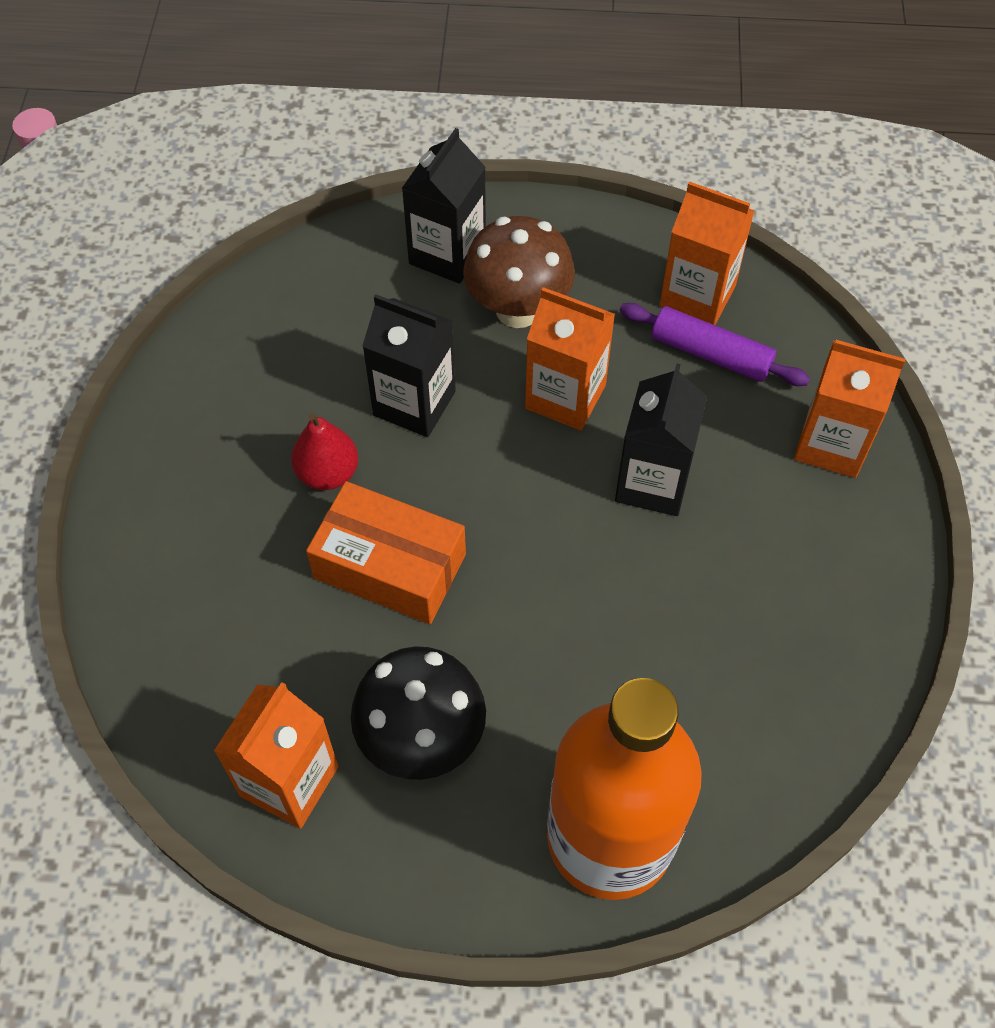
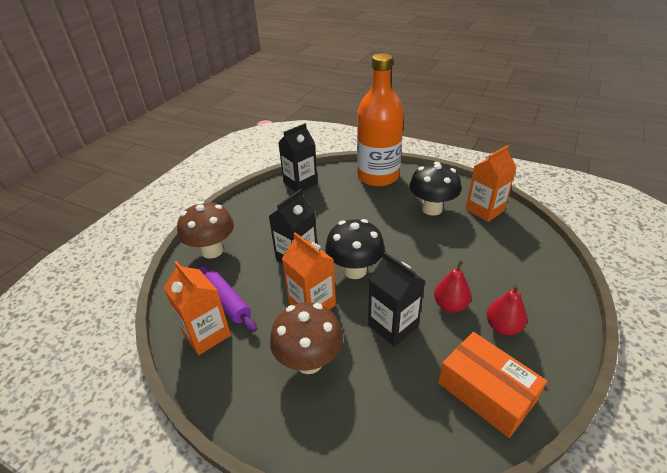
camera: 155 degrees left, 20 degrees down
(233, 460) = (502, 327): none -> red pear
(390, 566) = (428, 260): orange box -> orange box (486, 392)
(447, 254) = (333, 419): black carton -> black carton (300, 183)
(526, 492) = (355, 270): none -> black mushroom
(831, 444) = (212, 250): orange carton -> brown mushroom

